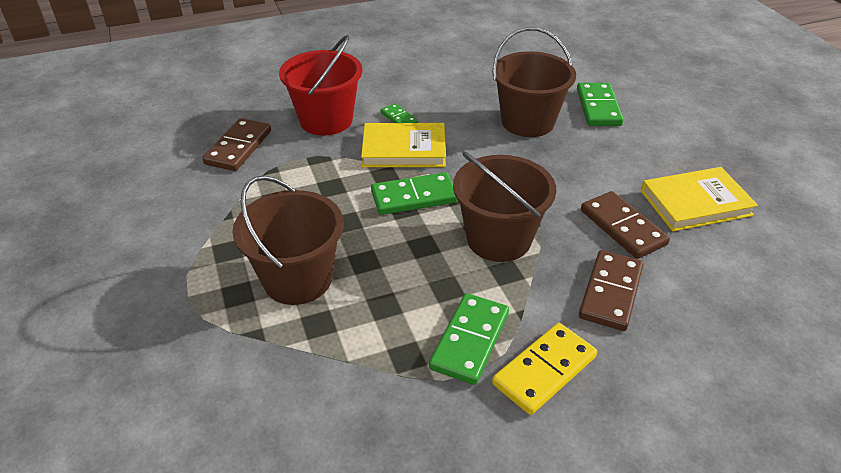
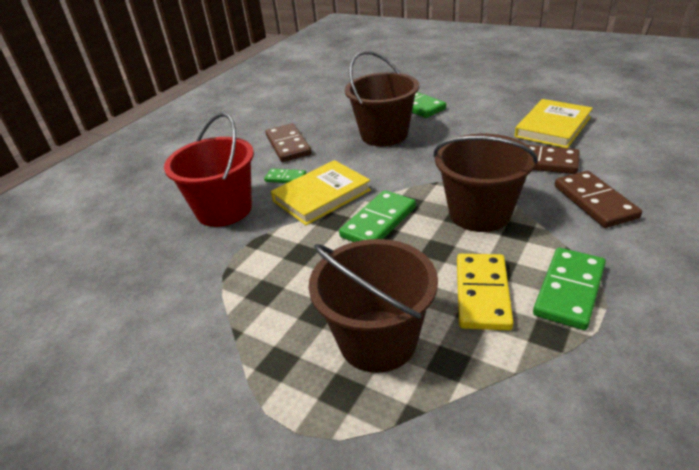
camera: 35 degrees left, 5 degrees down
(238, 147) = (166, 273): brown domino -> brown domino (288, 145)
(470, 341) = (569, 290): green domino -> green domino turned 45 degrees clockwise
(544, 370) = (641, 275): yellow domino -> yellow domino (482, 294)

